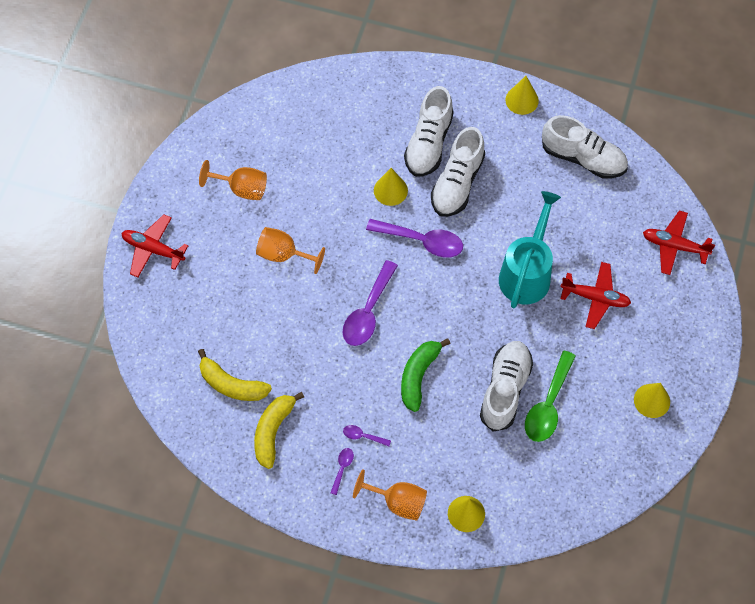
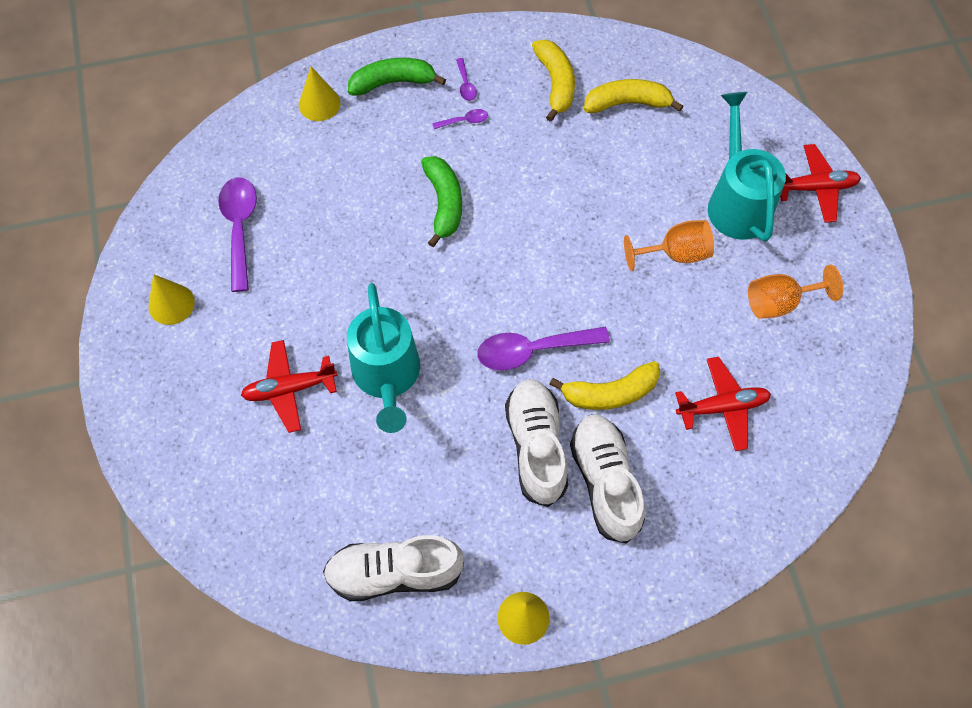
camera: 150 degrees right, 0 degrees up
(213, 268) = (736, 201): none -> turquoise watering can
(368, 312) = (540, 240): purple spoon -> purple spoon (239, 228)
(390, 190) = (610, 393): yellow cone -> yellow banana
(397, 502) = (393, 82): orange goblet -> green banana
(505, 390) = (342, 235): white shoe -> none
(548, 405) = (287, 242): green spoon -> none
(674, 246) = (218, 509): red plane -> red plane (722, 407)

